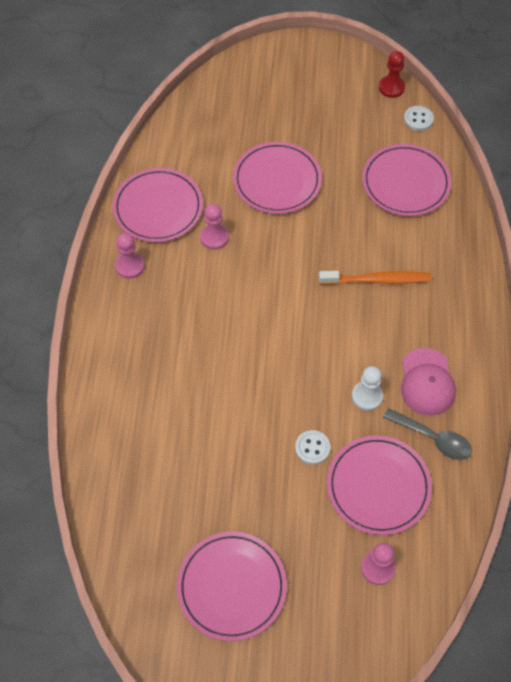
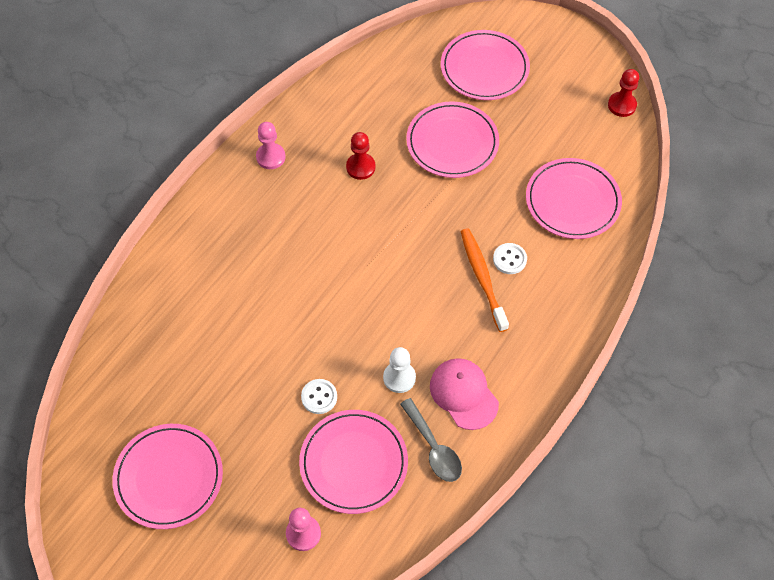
camera: 30 degrees right, 0 degrees up
(158, 208) = (329, 117): pink plate -> pink plate (484, 68)
(214, 237) = (360, 167): pink pawn -> red pawn
(377, 280) = (482, 278): orange toothbrush -> orange toothbrush turned 135 degrees counterclockwise
(418, 119) = (627, 147): white button -> white button (509, 259)
(427, 382) = (463, 394): pink cap -> pink cap turned 120 degrees clockwise

